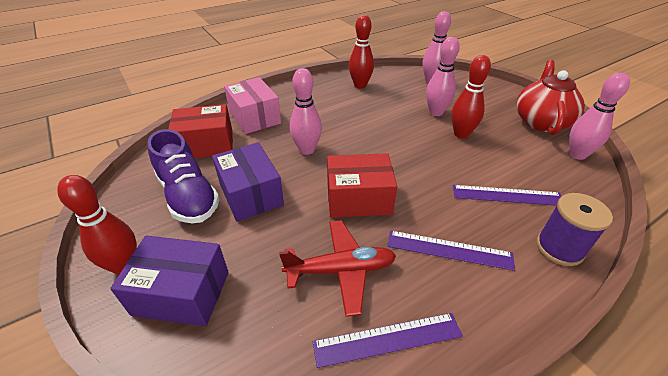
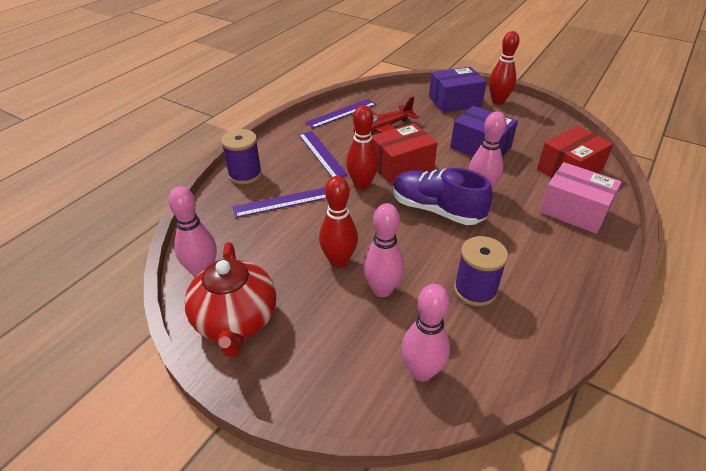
camera: 155 degrees right, 0 degrees up
(188, 196) = (519, 135): purple shoe -> purple shoe (436, 210)
(360, 85) = (520, 313): red bowling pin -> red bowling pin (362, 185)
(376, 98) = (475, 290): none -> purple spool
(449, 250) = (321, 154): purple ruler -> purple ruler turned 75 degrees clockwise

